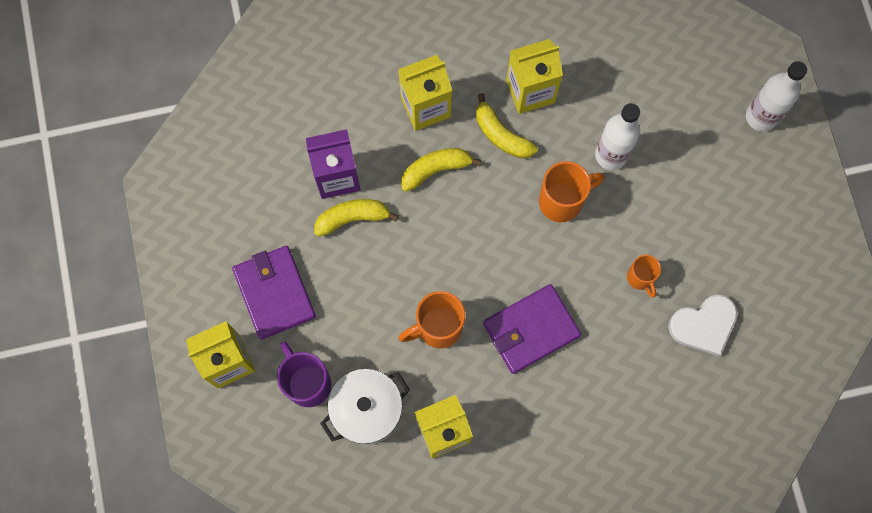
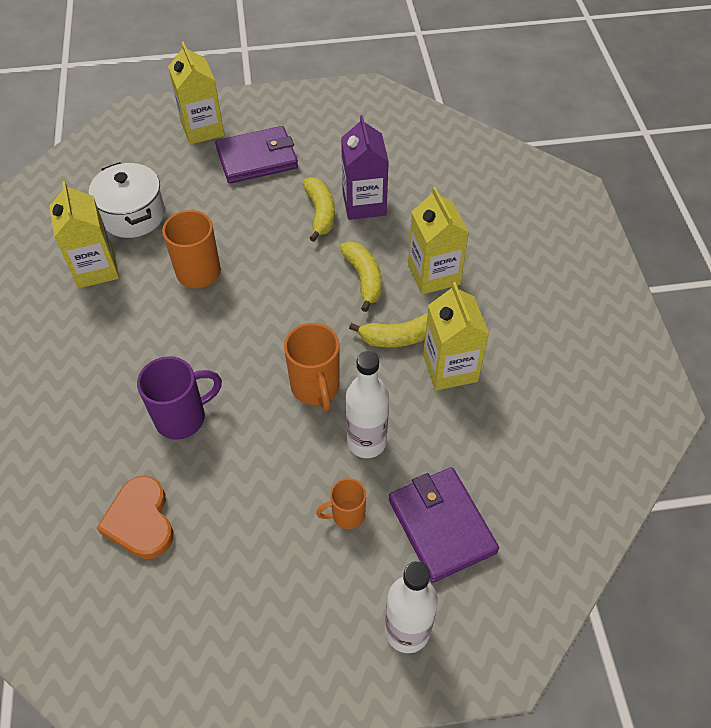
camera: 95 degrees right, 20 degrees down
(307, 382) = (170, 177): purple mug -> purple mug (183, 417)
(501, 135) = (399, 337): yellow banana -> yellow banana turned 150 degrees counterclockwise
(530, 330) = (177, 347): purple wallet -> purple wallet (441, 525)
(640, 278) = (212, 457): orange mug -> orange mug (346, 515)
(703, 325) = (140, 520): white heart -> orange heart

